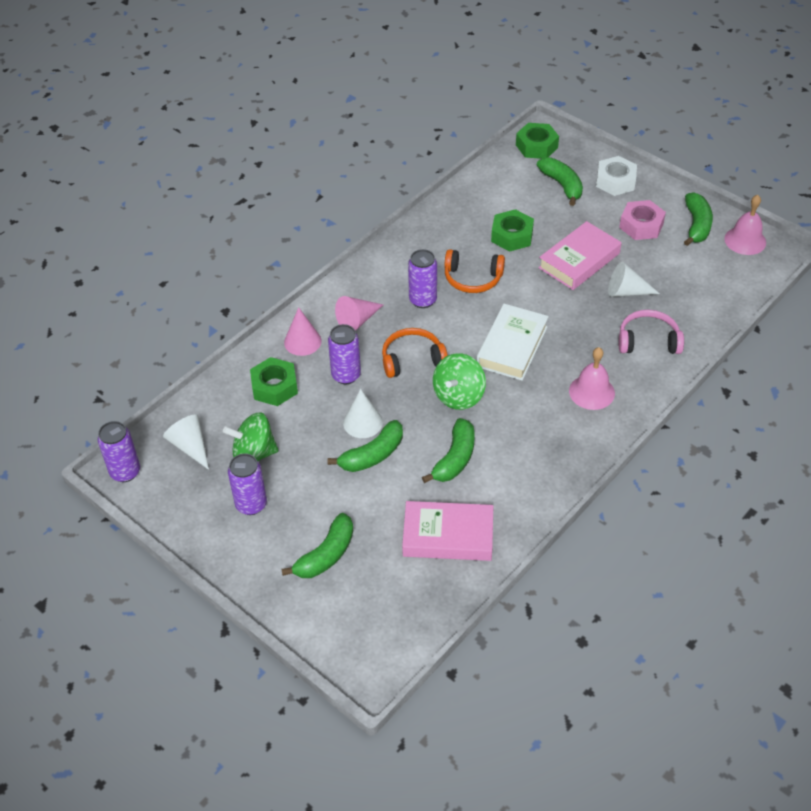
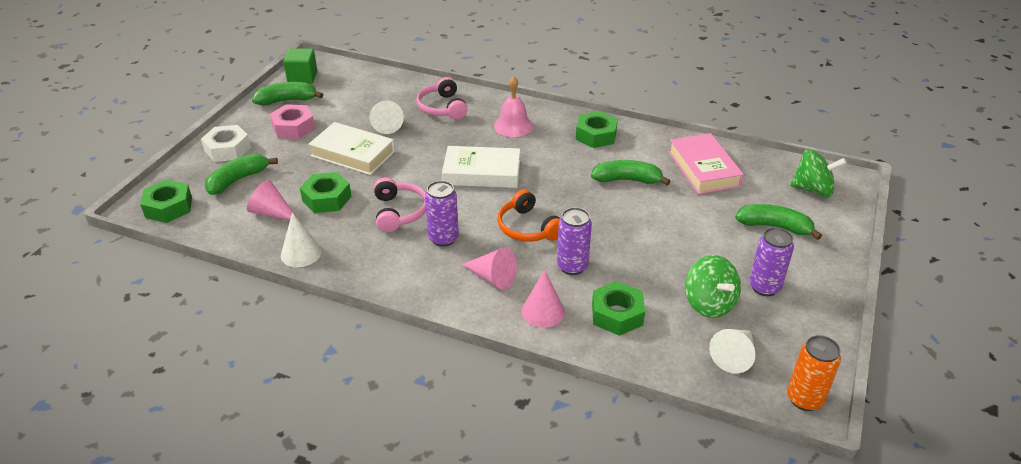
camera: 110 degrees left, 10 degrees down
(125, 472) = (804, 399): purple can -> orange can
(362, 422) = (623, 241): white cone -> white cone (301, 253)
(372, 455) = (655, 226): green banana -> none
(458, 395) = (557, 191): green spinning top -> green spinning top (812, 190)
(472, 278) = (399, 212): orange headphones -> pink headphones
(504, 202) = (272, 213): none -> pink cone
(548, 459) = (596, 135): none -> green nut
(579, 261) = (353, 154): pink book -> white book
(745, 240) = (302, 77): pink bell -> green cube

